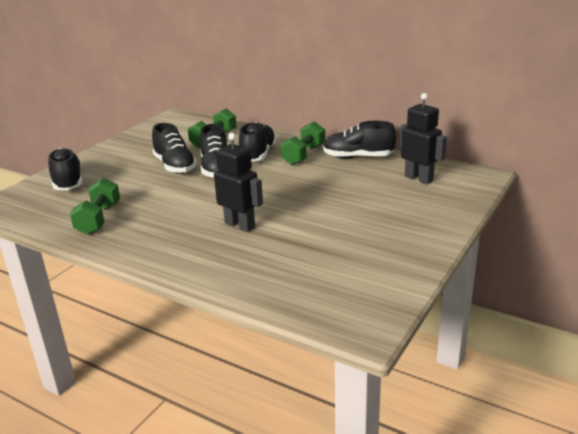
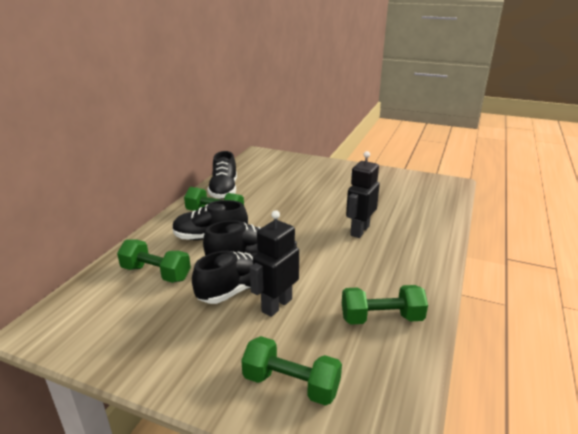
camera: 100 degrees left, 0 degrees up
(68, 182) = (291, 384): black shoe -> green dumbbell
(419, 178) = (265, 170): black robot -> black robot (276, 305)

